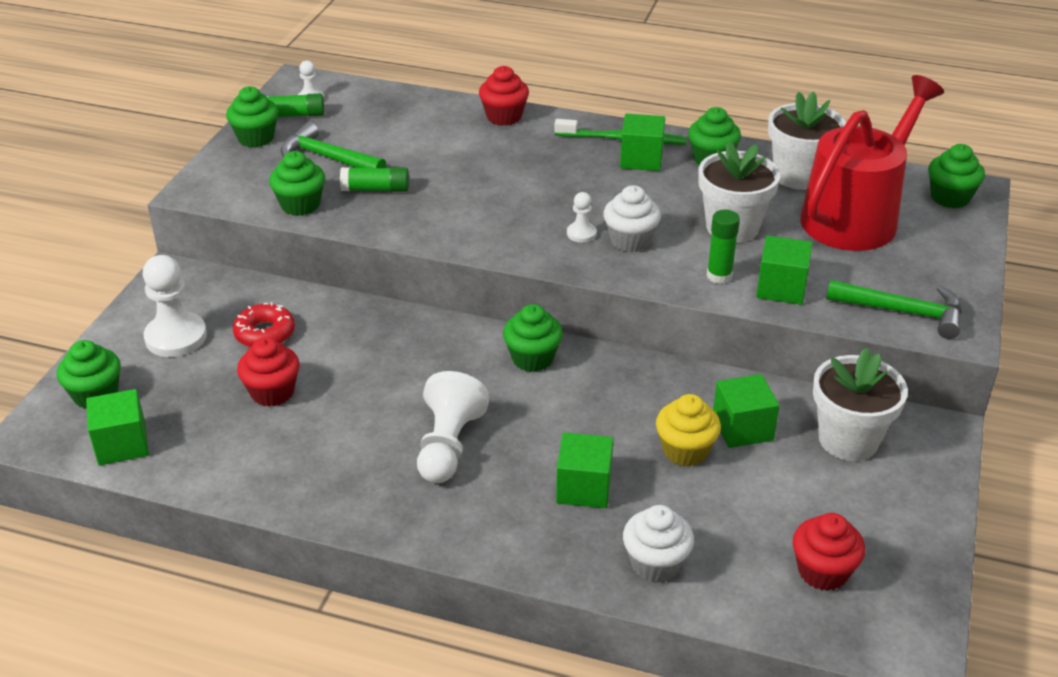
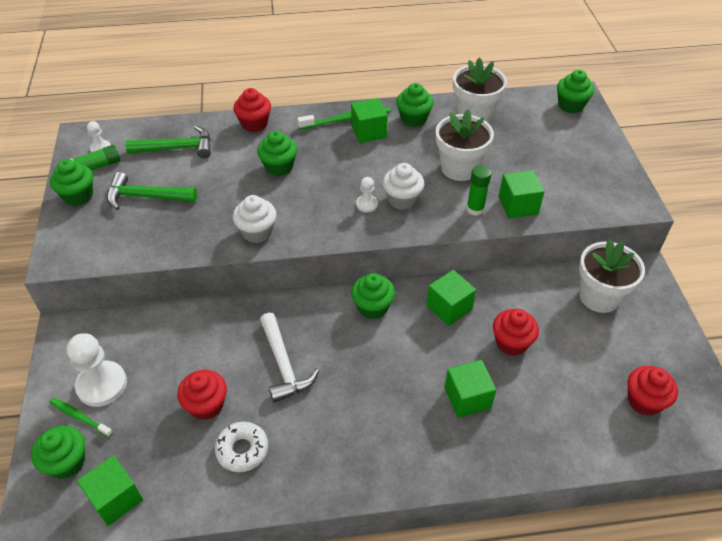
camera: 25 degrees left, 10 degrees up
(134, 359) = (80, 417): none -> green toothbrush
(265, 333) = (170, 356): red donut -> none
(282, 447) = (242, 450): none -> white donut
(300, 205) = (150, 245): green cupcake -> green cupcake (279, 167)
(375, 189) = (199, 213): green glue stick -> none
(385, 382) = (284, 364): none -> white hammer
(448, 446) = (359, 400): white pawn -> none
(655, 563) = (546, 438): white cupcake -> white cupcake (257, 232)
(685, 450) = (511, 343): yellow cupcake -> red cupcake
(742, 428) = (534, 312): green cube -> green cube (449, 307)
(855, 216) = (527, 136): red watering can -> none
(902, 312) = (598, 199): green hammer -> green hammer (177, 148)

